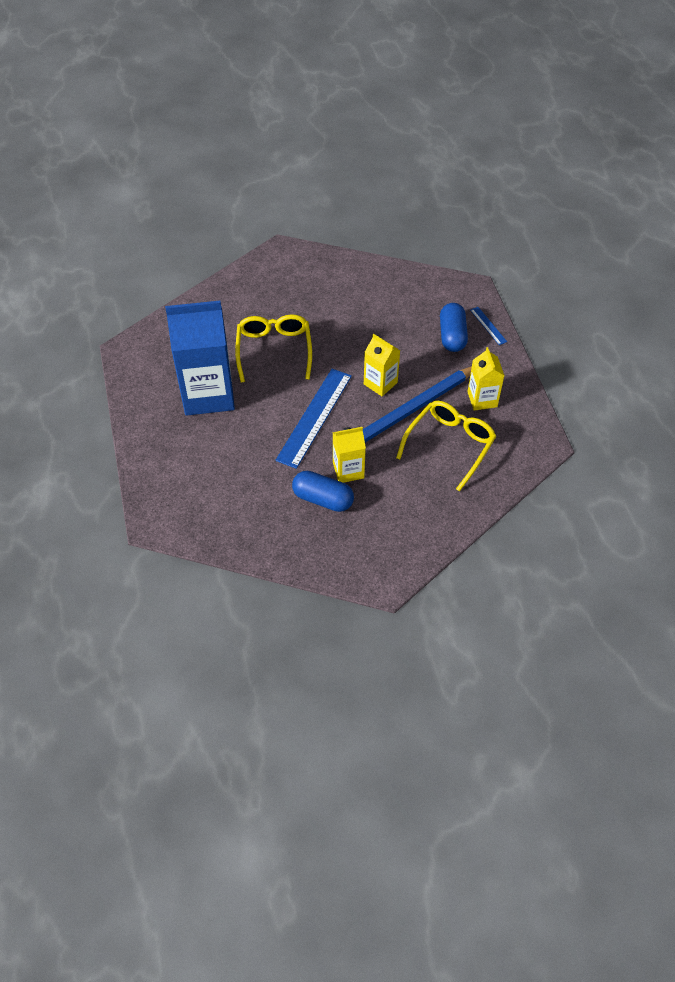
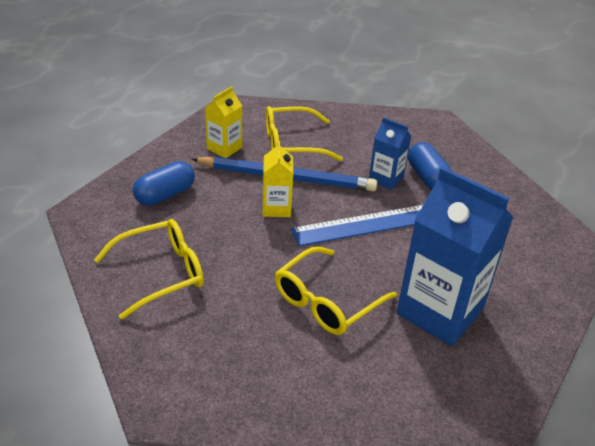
camera: 135 degrees left, 15 degrees down
(348, 470) = (386, 179): yellow carton -> blue carton
(375, 295) = (161, 273): none -> yellow glasses
(488, 326) = (127, 180): blue ruler -> none

